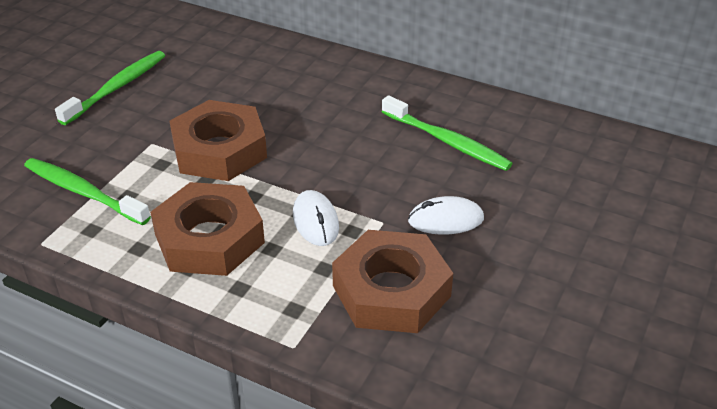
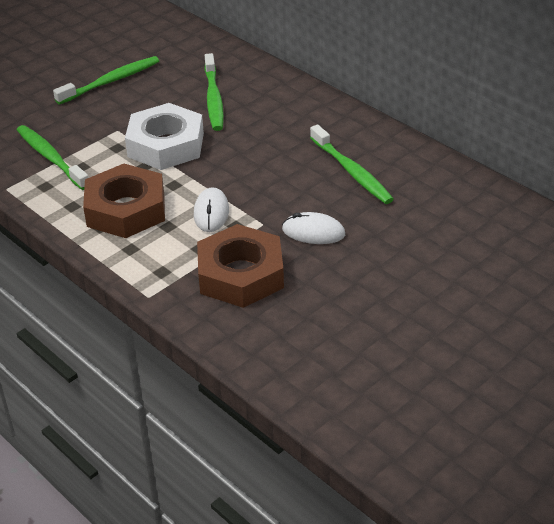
camera: 20 degrees right, 0 degrees up
(219, 150) = (166, 145): brown nut -> white nut
(248, 87) = (213, 99): none -> green toothbrush

